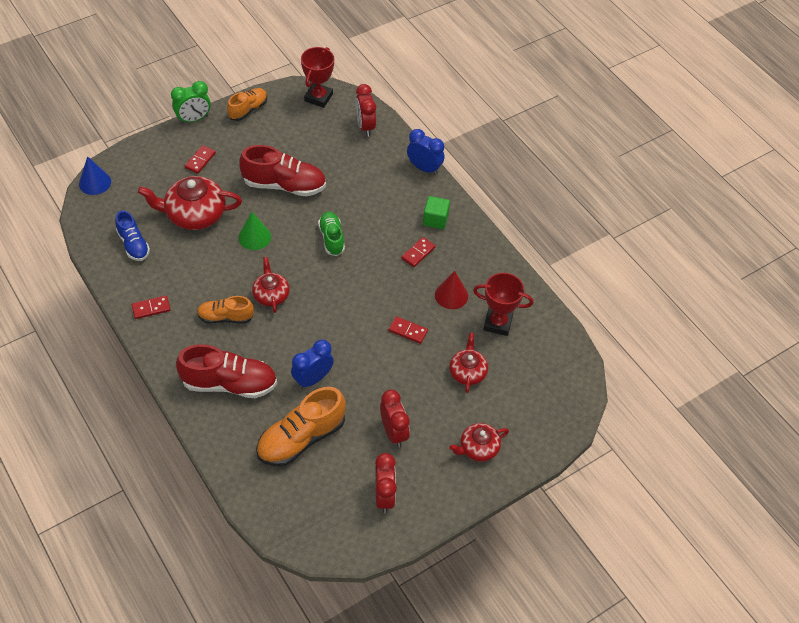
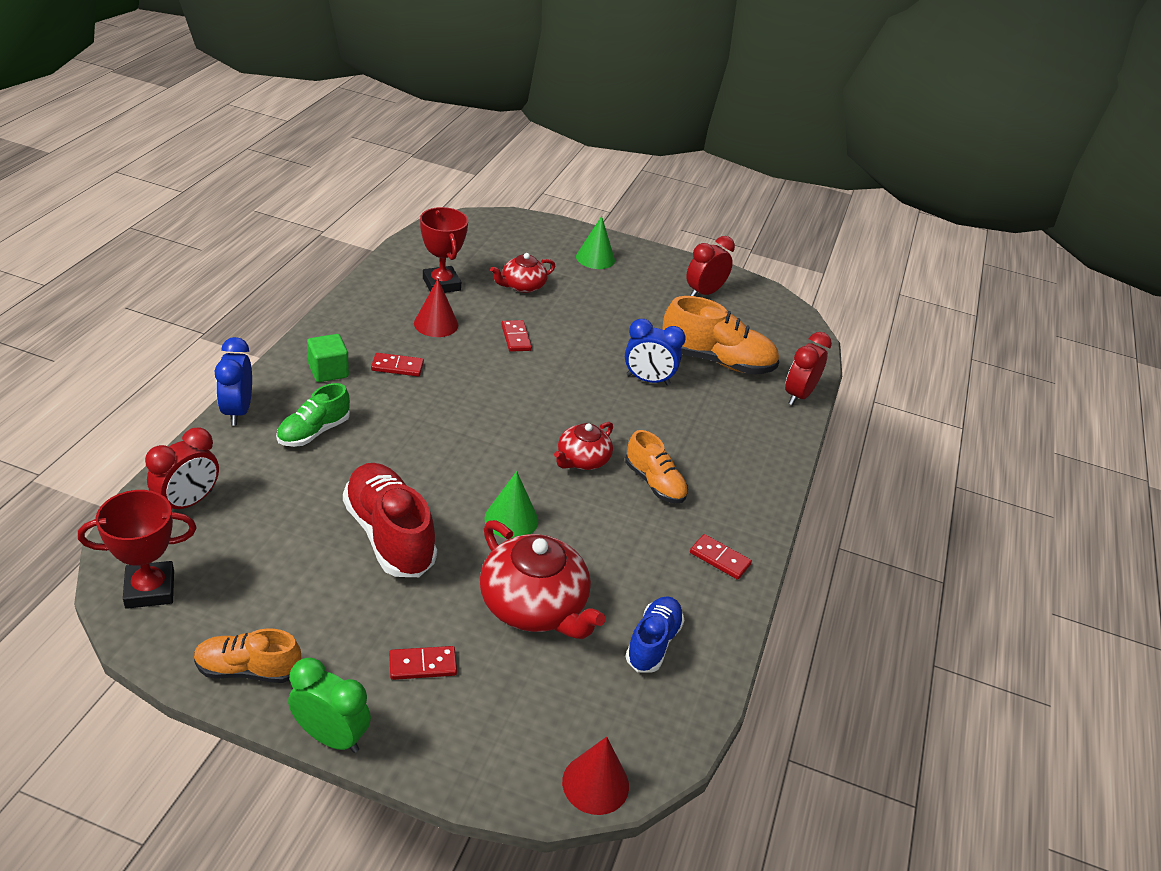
camera: 130 degrees left, 15 degrees down
(95, 182) = (595, 783): blue cone -> red cone
(229, 383) = (725, 437): red shoe -> none
(332, 238) = (443, 446): green shoe -> green shoe (314, 432)
(393, 432) = (639, 308): red clock -> red clock (798, 395)
(478, 448) = (595, 258): red teapot -> green cone

